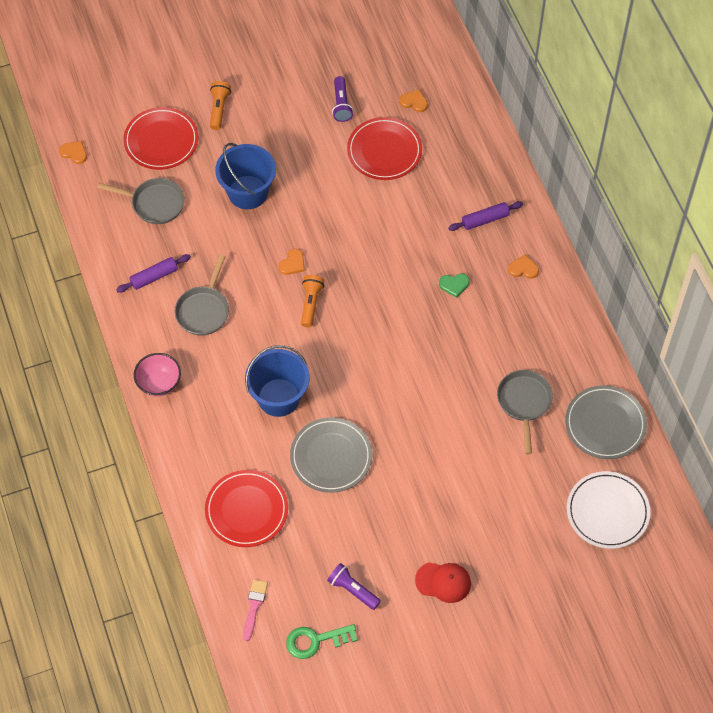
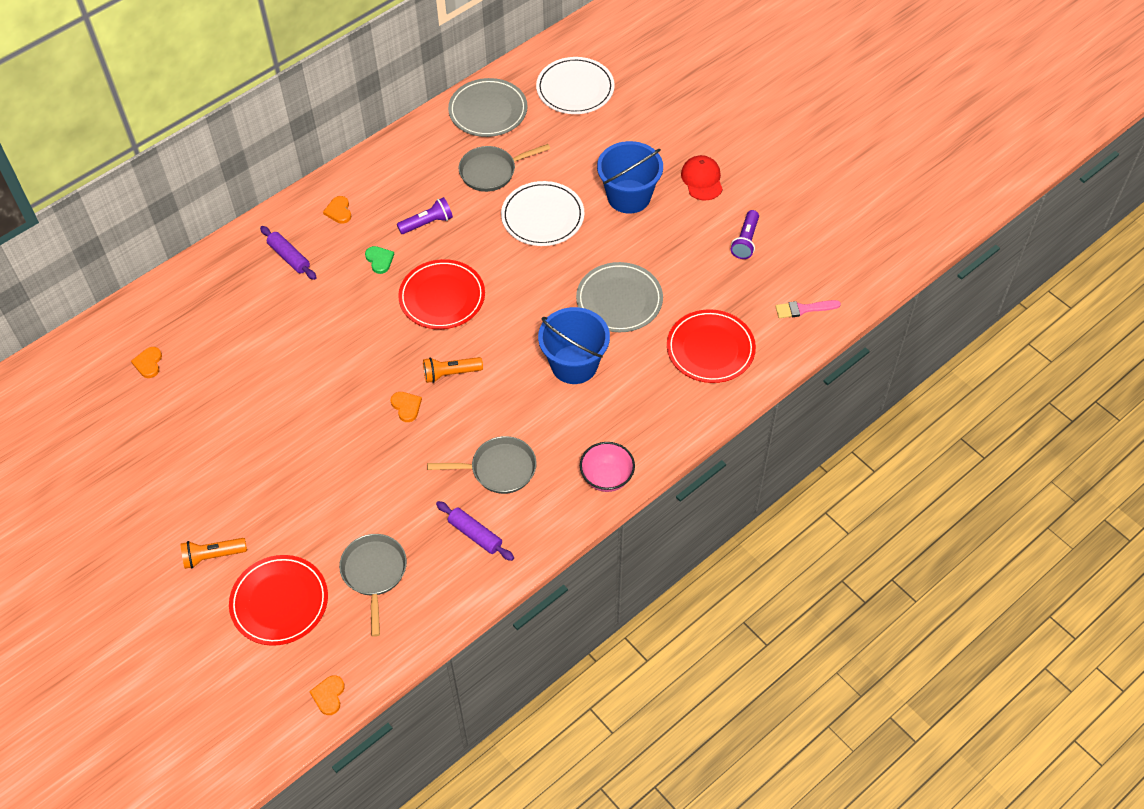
camera: 110 degrees left, 5 degrees down
(248, 192) = (326, 482): blue bucket -> blue bucket (629, 196)
(292, 263) = (406, 407): orange heart -> orange heart turned 45 degrees clockwise
(315, 641) = (809, 252): green key -> none
(341, 104) = (171, 431): purple flashlight -> purple flashlight (427, 223)
(384, 151) = (226, 370): red plate -> red plate (442, 297)
(452, 427) = (542, 216): none -> white plate

